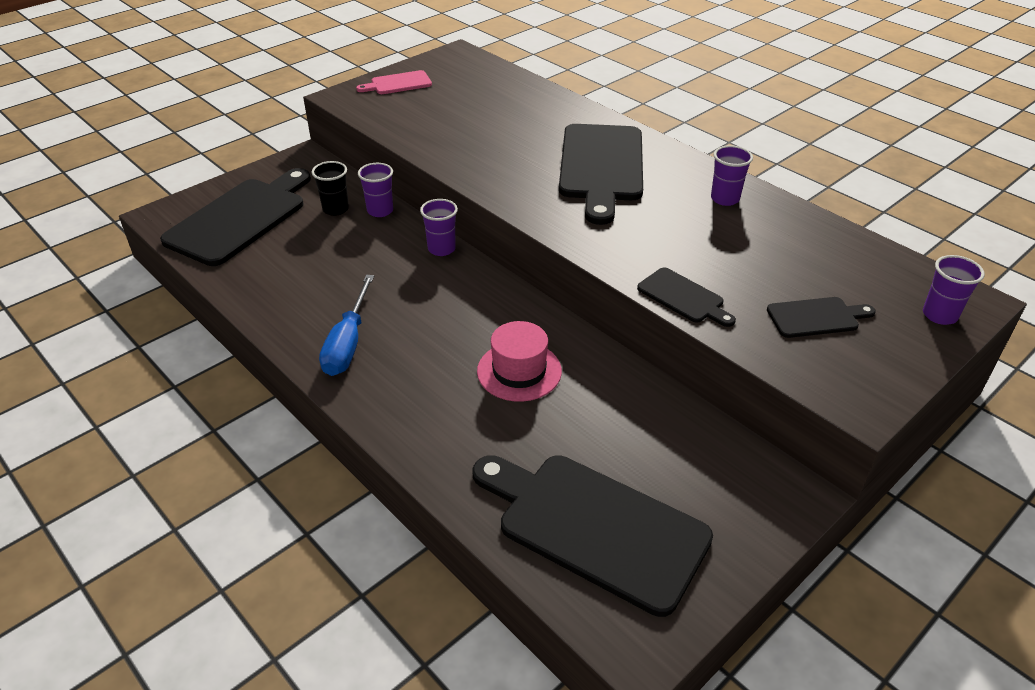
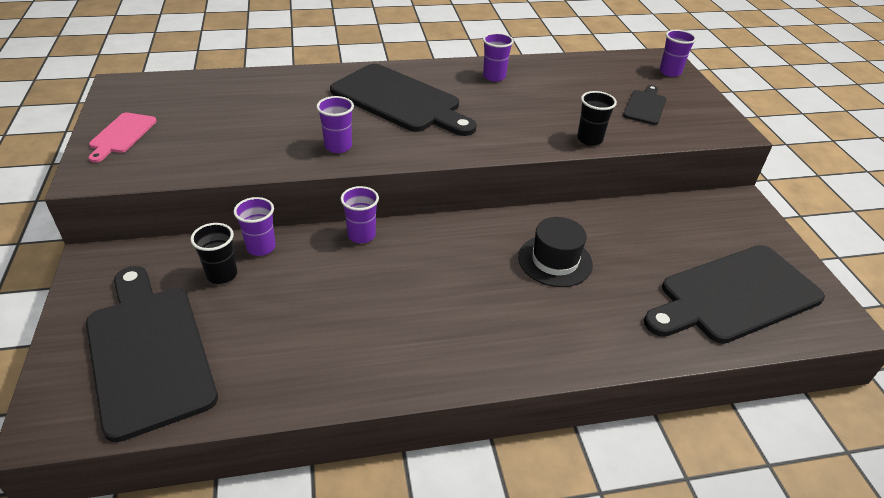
camera: 60 degrees left, 0 degrees up
(348, 343) = (441, 345): blue screwdriver -> none
(489, 168) = (338, 146): none -> purple cup
(519, 371) = (555, 261): pink hat -> black hat
(683, 297) = (589, 139): black cutting board -> black cup

